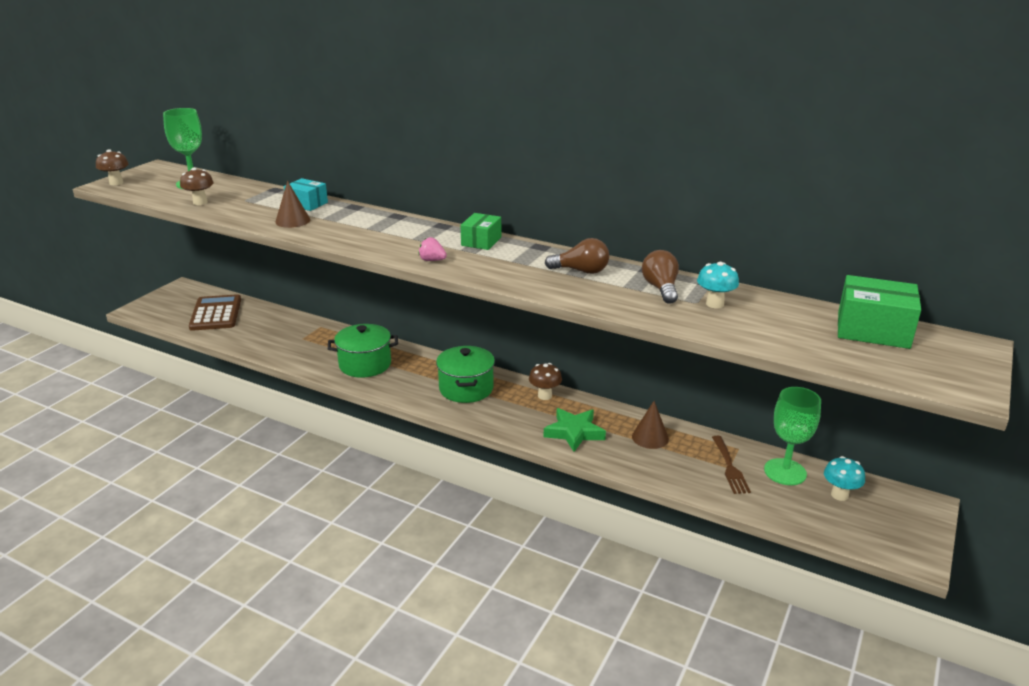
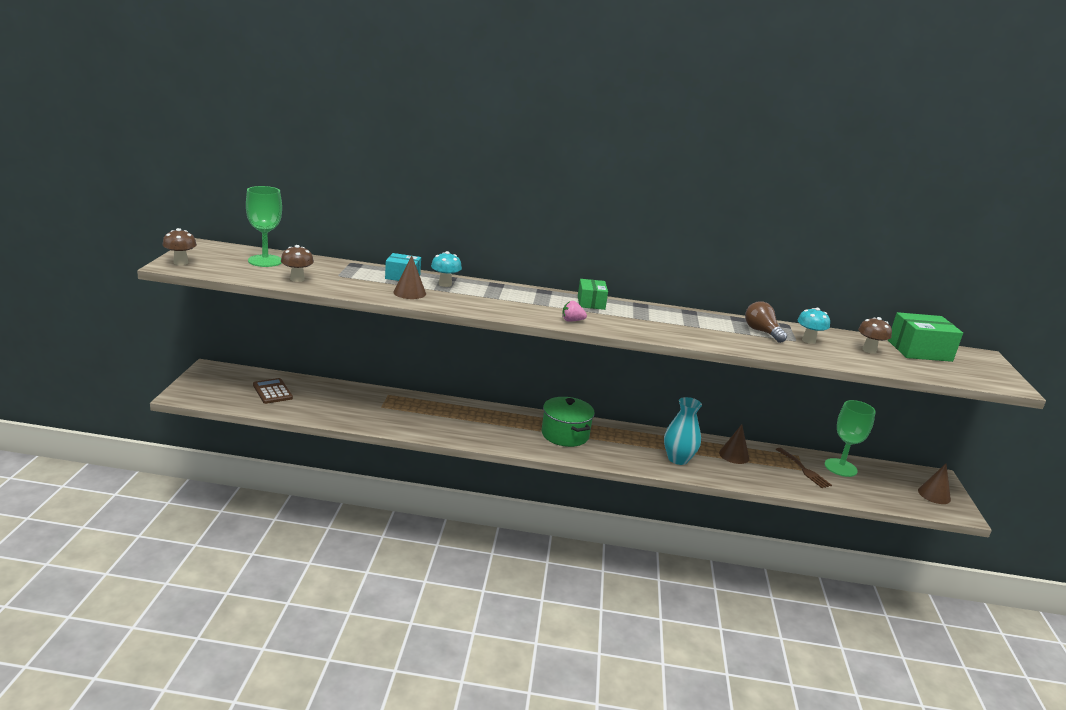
camera: 25 degrees left, 5 degrees down
(216, 314) = (272, 391): brown calculator -> brown calculator, size x0.66
(365, 364) = (461, 424): green pot -> none
(544, 396) = (631, 433): brown mushroom -> brown mushroom (869, 350)
(574, 432) = (678, 459): green star -> turquoise vase
(581, 271) = (693, 322): brown light bulb -> none
(839, 495) = (885, 478): turquoise mushroom -> turquoise mushroom (445, 284)
(896, 527) = (934, 495): none -> brown cone

